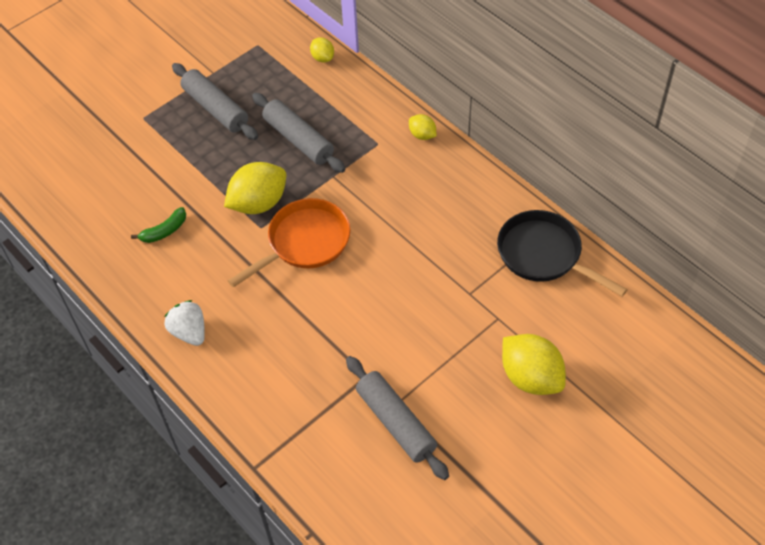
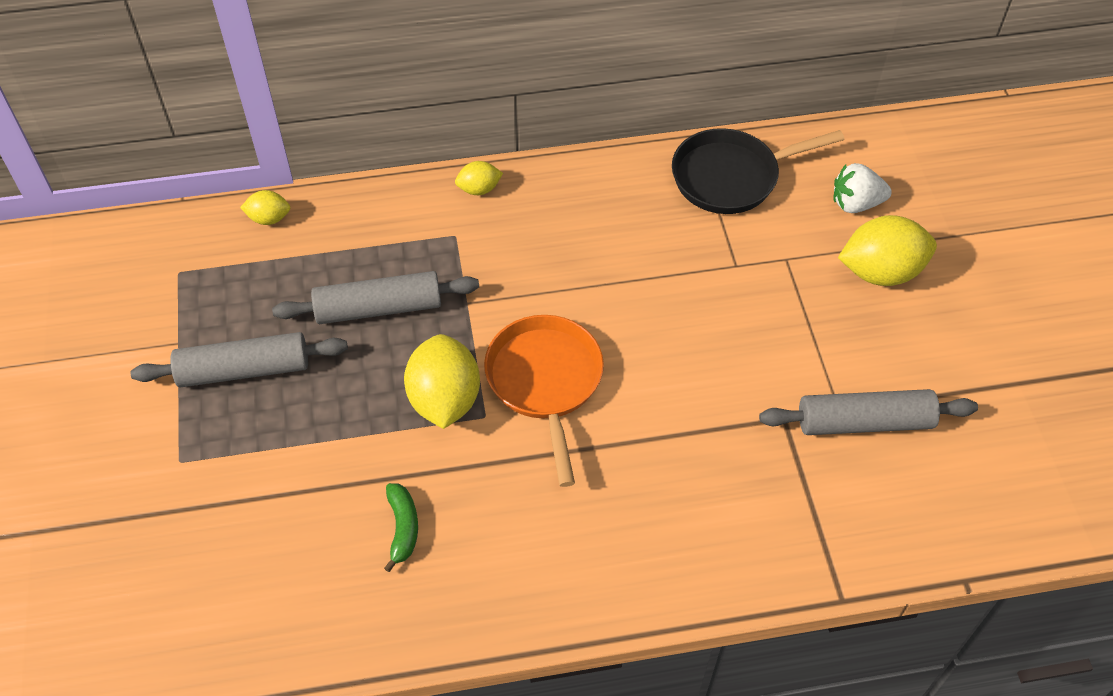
camera: 60 degrees left, 0 degrees up
(189, 332) = (591, 576): white strawberry -> white strawberry (855, 204)

